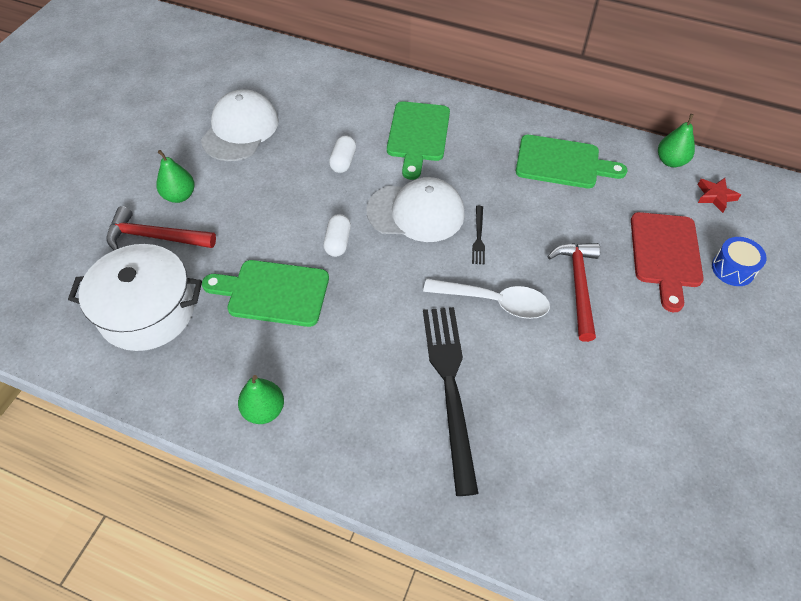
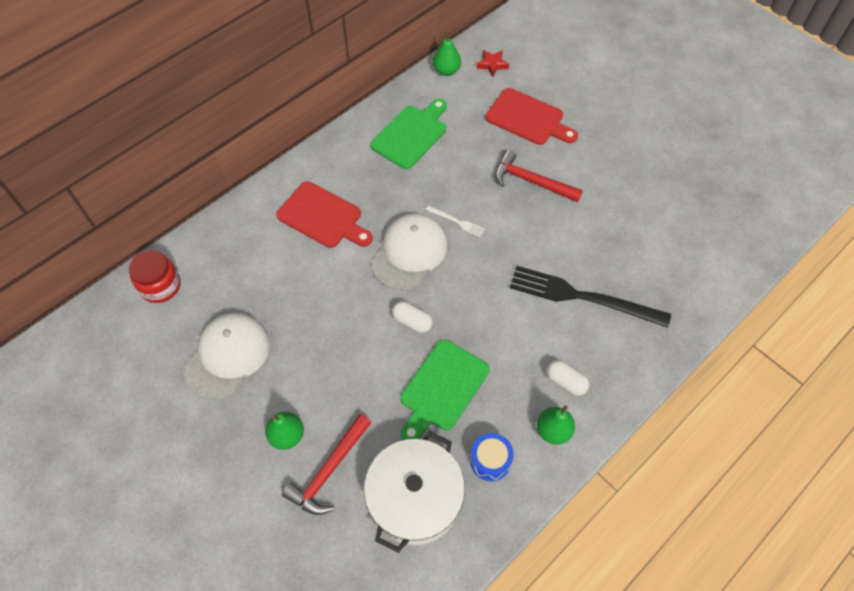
camera: 65 degrees left, 5 degrees up
(240, 129) = (228, 356): white cap -> white cap turned 75 degrees clockwise
(287, 65) = (160, 286): none -> red jar
(343, 161) = (321, 285): white capsule -> white capsule (565, 382)
(418, 135) = (323, 217): green cutting board -> red cutting board
(478, 237) = (456, 221): black fork -> white fork
(494, 302) = (522, 238): white spoon -> none
(733, 269) = (557, 90): blue drum -> blue drum (490, 460)

